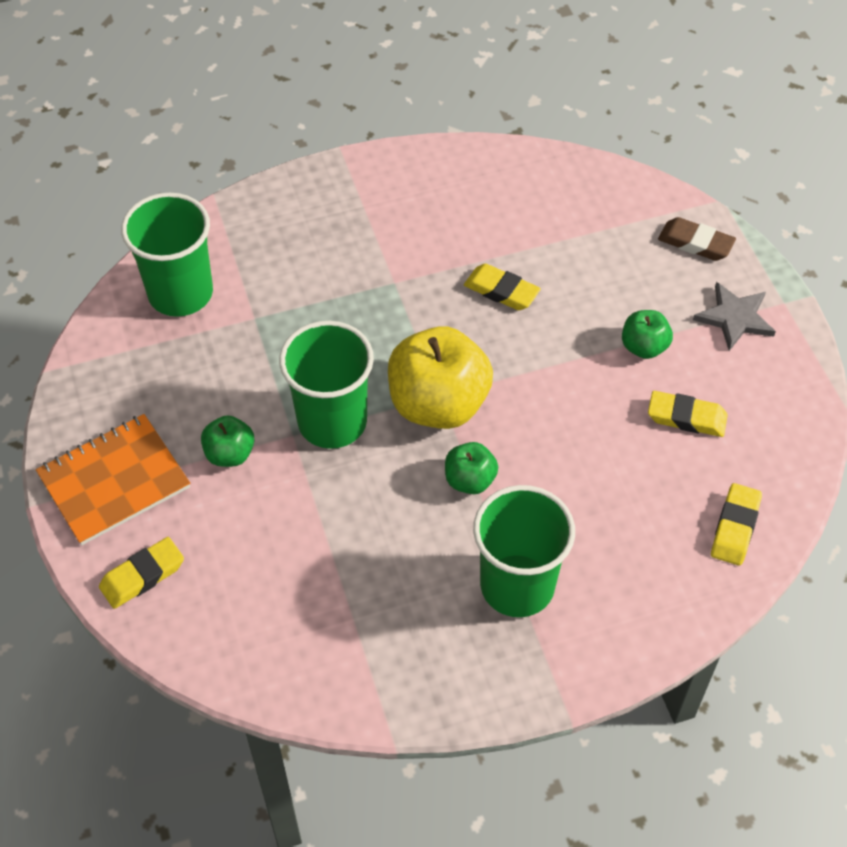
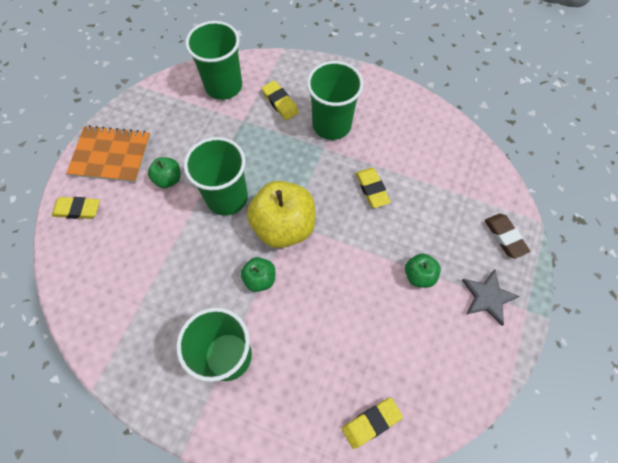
camera: 40 degrees right, 10 degrees up
(377, 249) = (331, 125): none -> green cup
(686, 417) = (404, 334): yellow eraser -> yellow eraser (280, 103)

